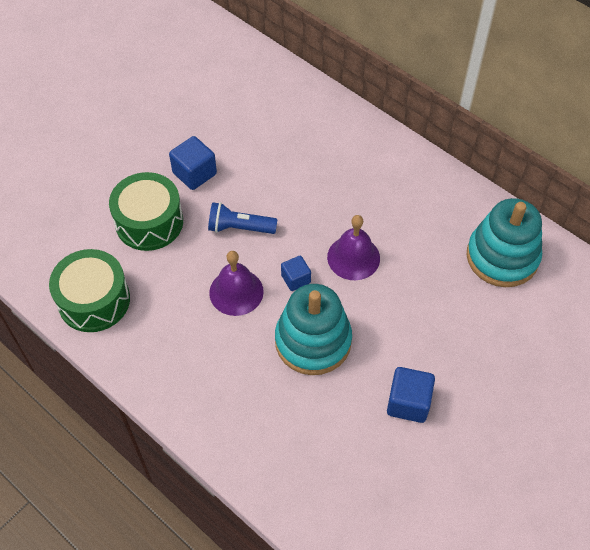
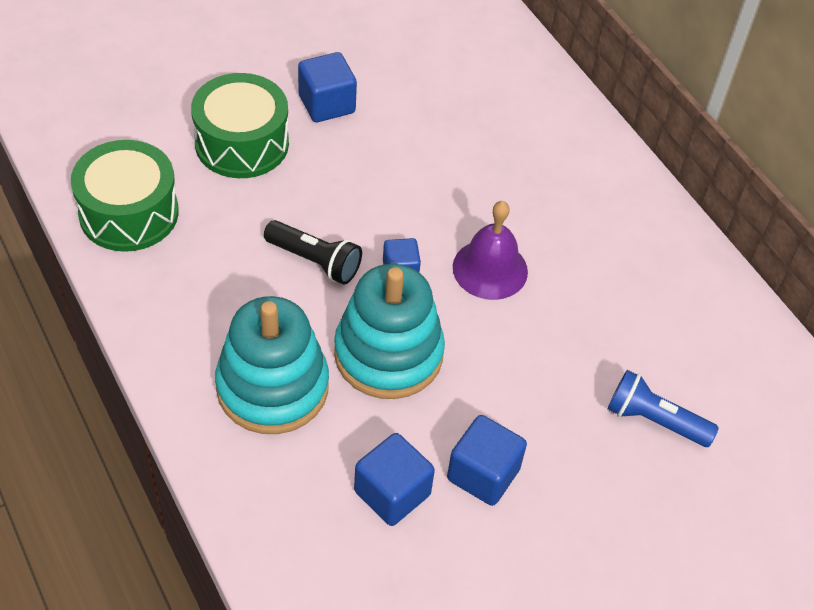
camera: 15 degrees right, 5 degrees down
(236, 292) = (314, 261): purple bell -> black flashlight
(240, 228) = (355, 186): blue flashlight -> blue flashlight (654, 421)
(356, 437) = (392, 493): none -> blue cube
(502, 257) = (697, 334): turquoise stacking toy -> turquoise stacking toy (272, 387)

